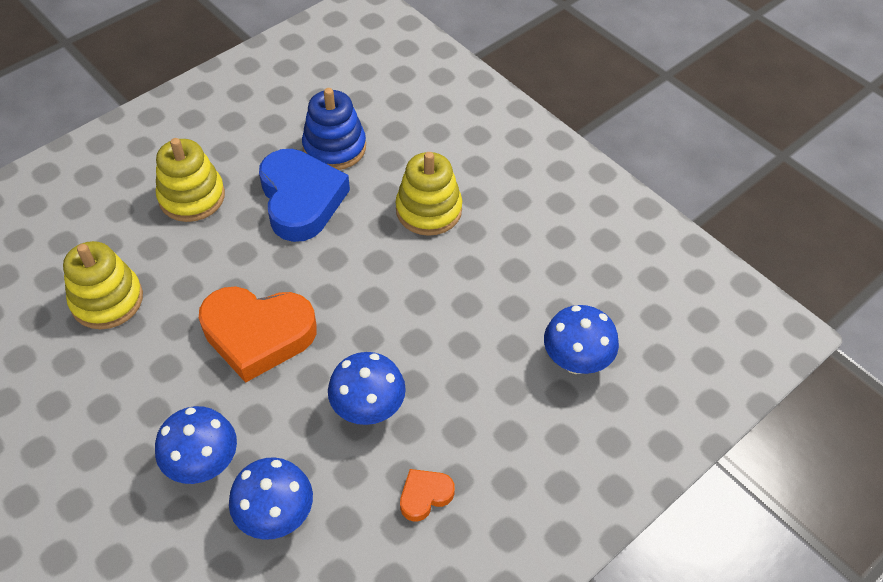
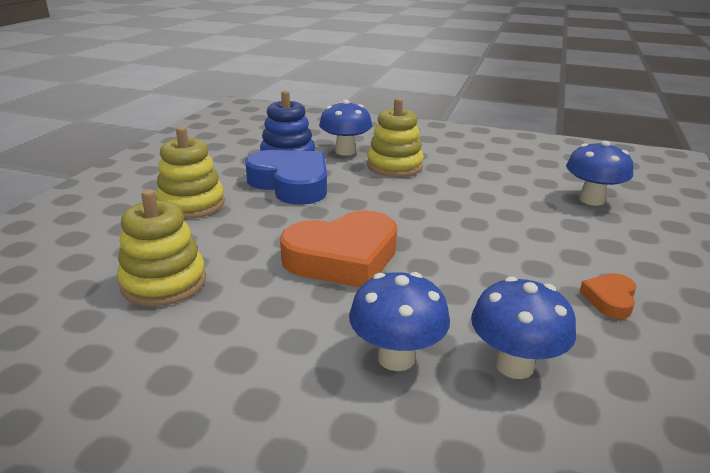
camera: 30 degrees left, 25 degrees down
(368, 409) = (493, 268): blue mushroom -> blue mushroom (345, 151)

